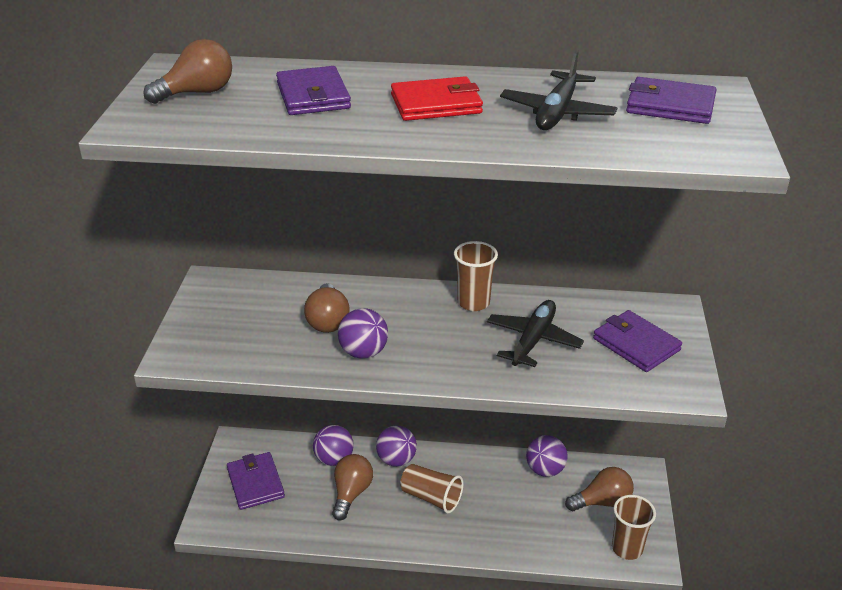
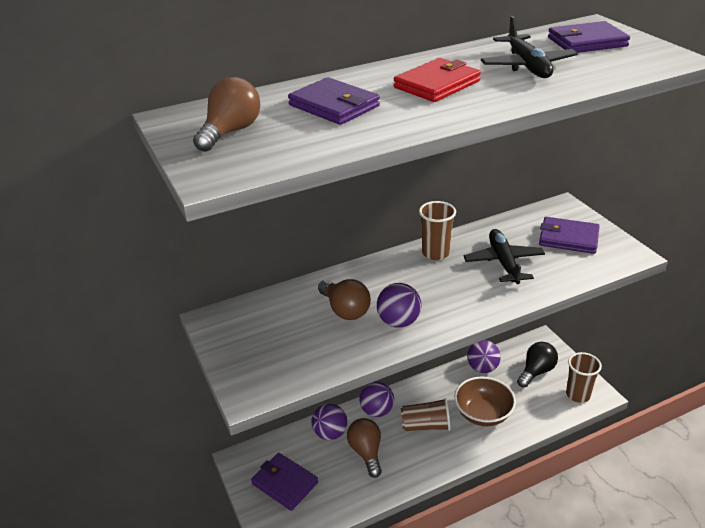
camera: 30 degrees left, 0 degrees up
(501, 515) = (483, 414): none -> brown bowl
(602, 502) = (536, 371): brown light bulb -> black light bulb

